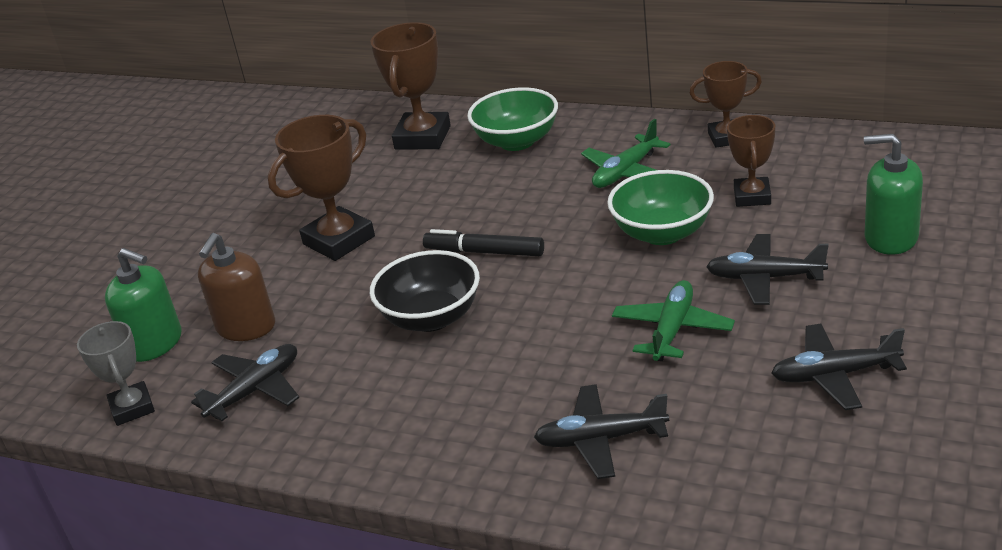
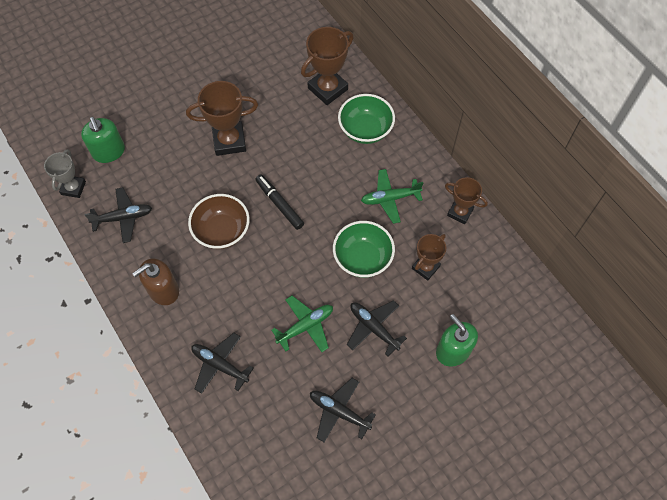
camera: 30 degrees right, 30 degrees up
(246, 327) = (149, 171): brown soap dispenser -> brown soap dispenser (163, 290)
(431, 318) = (222, 231): black bowl -> brown bowl

